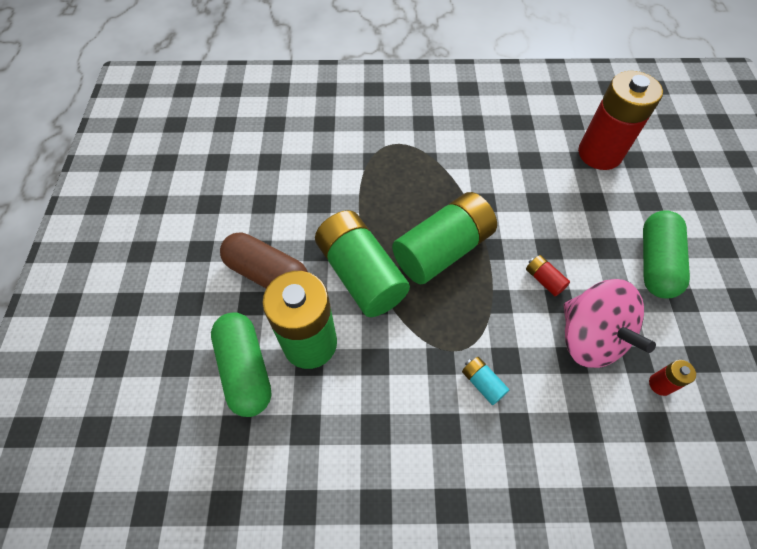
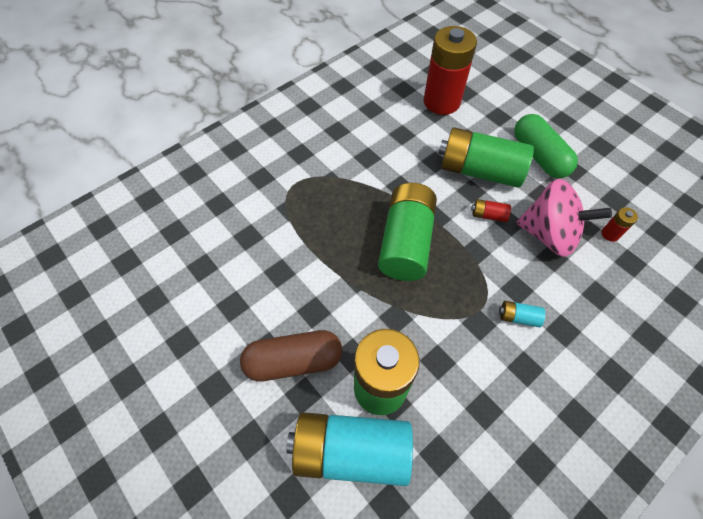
camera: 40 degrees left, 0 degrees up
(245, 369) = (351, 451): green capsule -> turquoise battery
(361, 274) = (366, 304): green battery -> green battery (479, 170)

